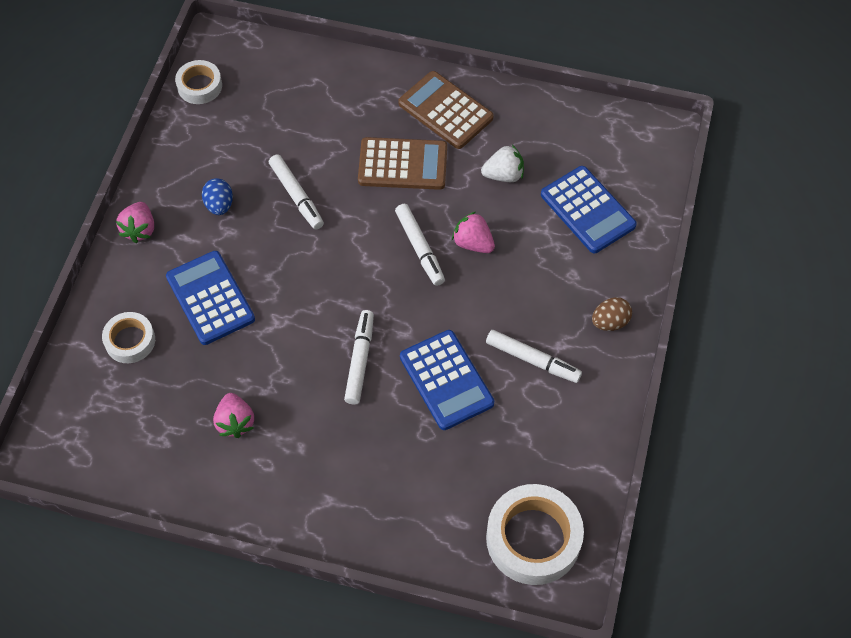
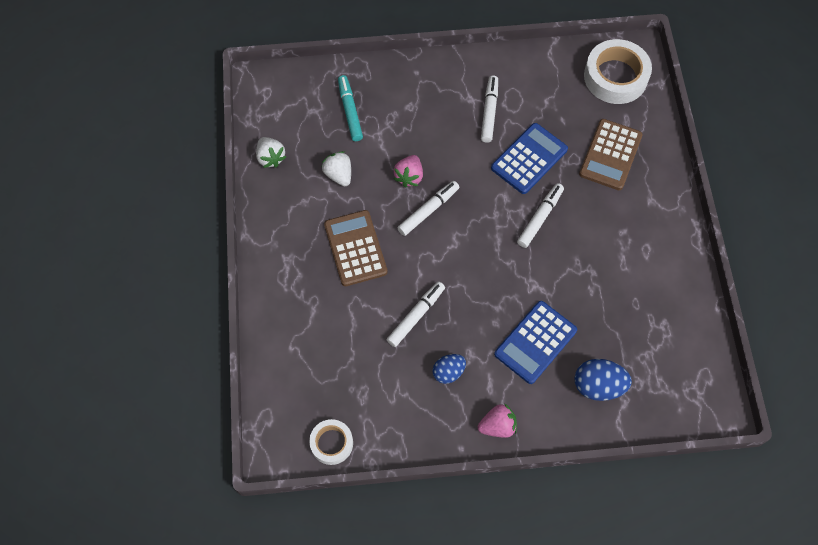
camera: 110 degrees left, 5 degrees up
(130, 341) = (598, 386): white tape -> blue egg
(235, 422) = (626, 282): pink strawberry -> none
(359, 361) = (539, 218): white marker -> white marker turned 135 degrees clockwise
(445, 111) = (290, 235): brown calculator -> brown calculator (610, 155)
(551, 117) = (271, 158): none -> white strawberry
(587, 210) = (350, 111): blue calculator -> turquoise marker
(610, 322) = (439, 75): brown egg -> none

